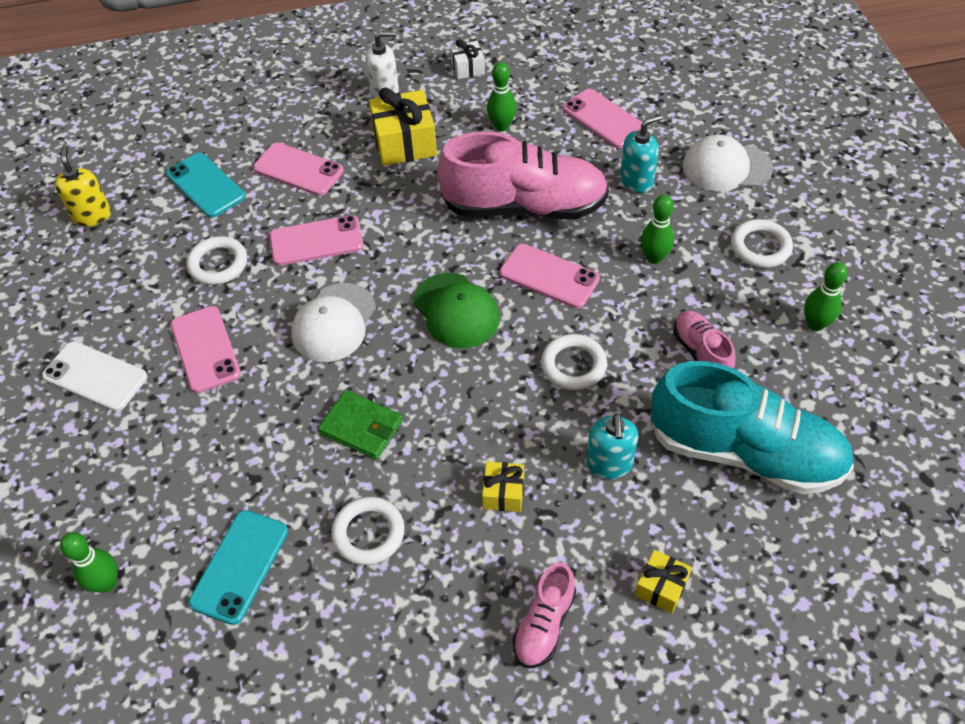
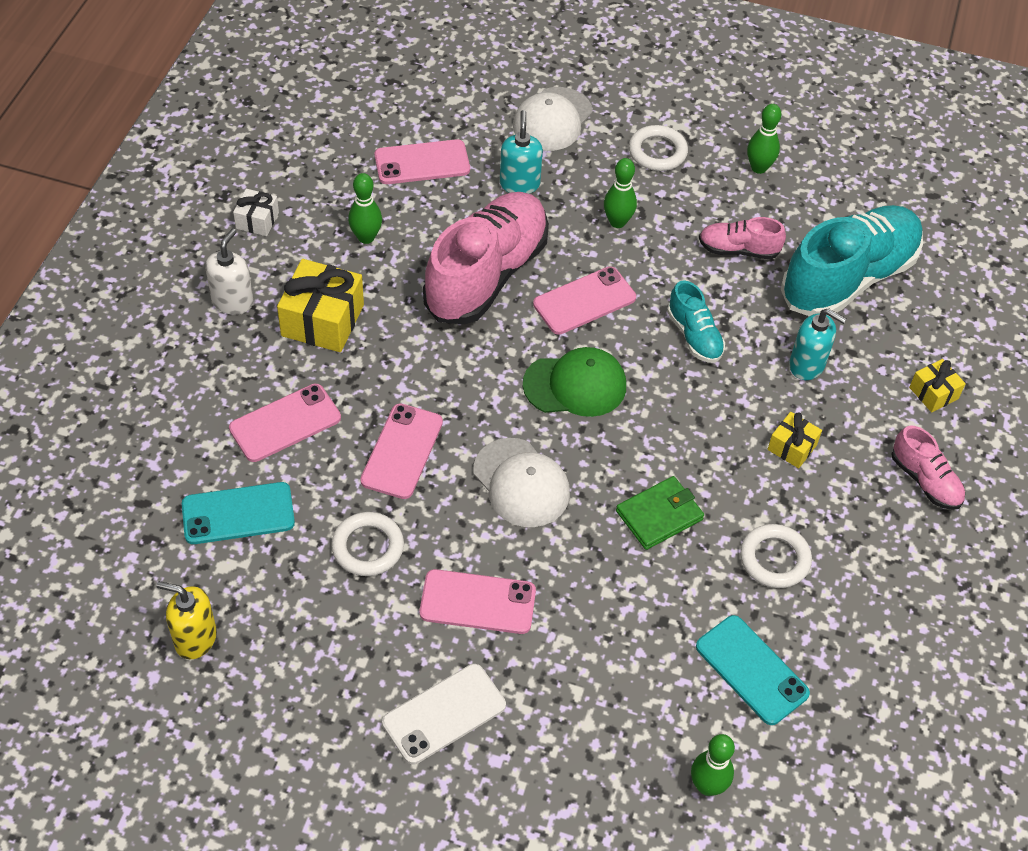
camera: 65 degrees left, 0 degrees up
(573, 365) = (694, 336): white ring -> turquoise shoe

